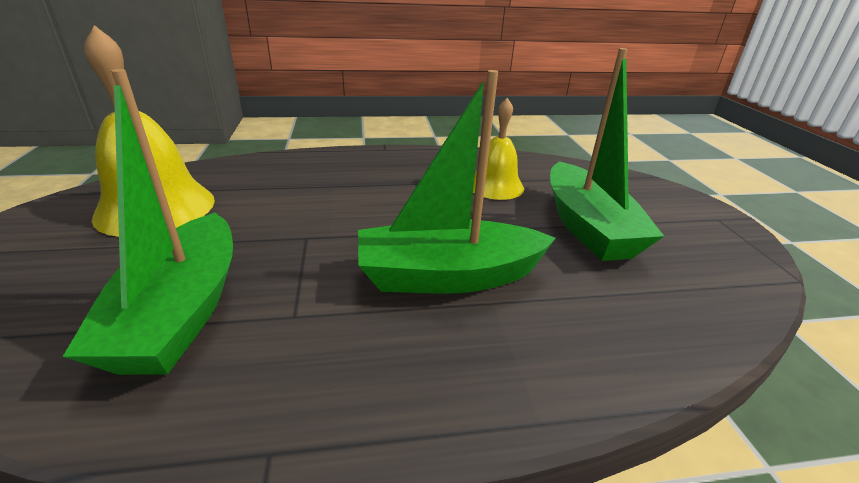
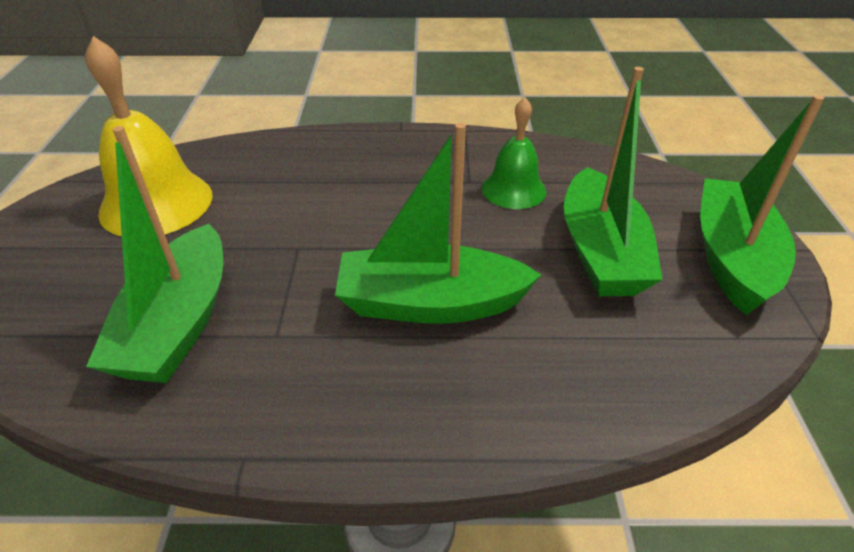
camera: 10 degrees right, 10 degrees up
(495, 186) = (513, 189): yellow bell -> green bell
(696, 226) = (732, 257): none -> green boat

